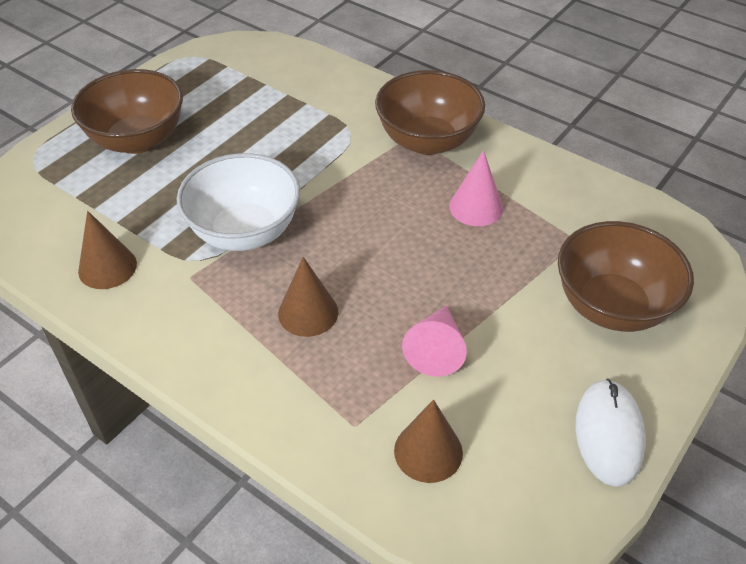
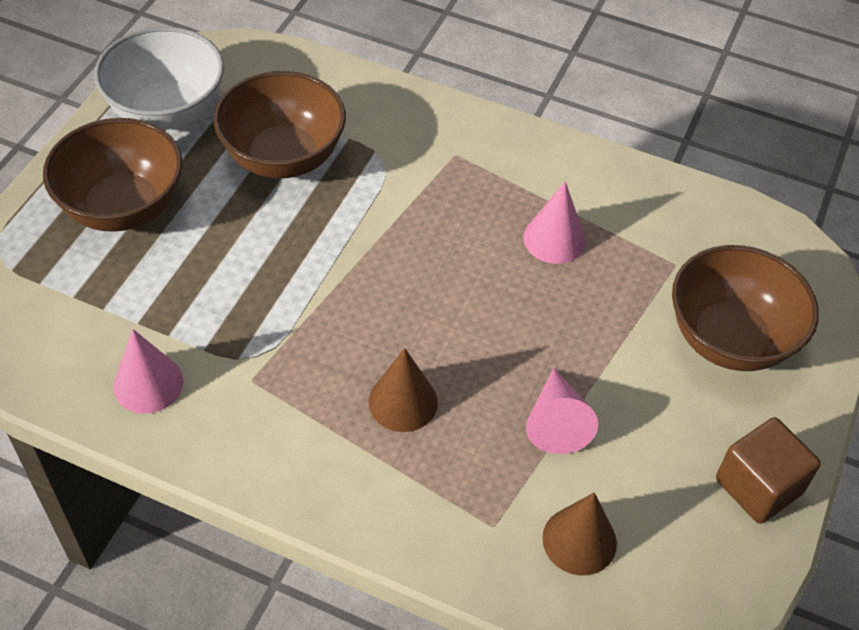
camera: 15 degrees left, 5 degrees up
(107, 267) = (148, 383): brown cone -> pink cone
(245, 232) = (297, 312): white bowl -> white bowl (167, 111)
(427, 141) = (476, 160): brown bowl -> brown bowl (283, 157)
(609, 434) = (758, 486): white mouse -> brown cube

